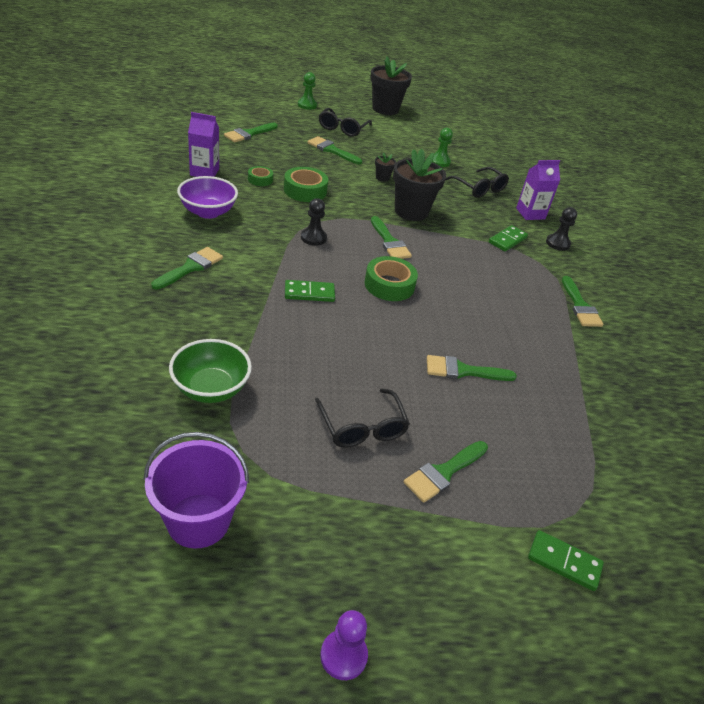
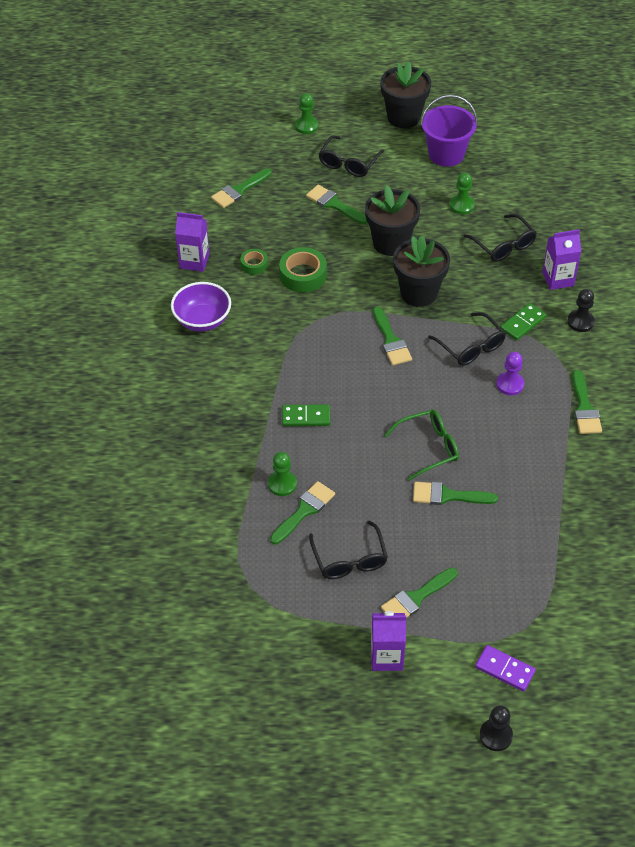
camera: 10 degrees right, 10 degrees up
(191, 267) = (191, 396): green brush -> green brush (304, 511)
(198, 520) = (219, 645): purple bucket -> purple bucket (446, 154)
(211, 389) = (220, 529): green bowl -> none
(284, 349) = (282, 484): none -> green pawn
(313, 238) = (311, 344): black pawn -> black pawn (495, 735)
(343, 655) = (326, 738): purple pawn -> purple pawn (510, 384)
(382, 178) = (390, 243): black flower pot -> black flower pot, size x2.26
(389, 285) = (386, 399): green tape -> none
(416, 542) = (386, 657): none -> purple carton
(437, 327) = (429, 447): none -> green glasses
(464, 252) = (471, 347): none -> black glasses
(564, 562) = (504, 669): green domino -> purple domino

